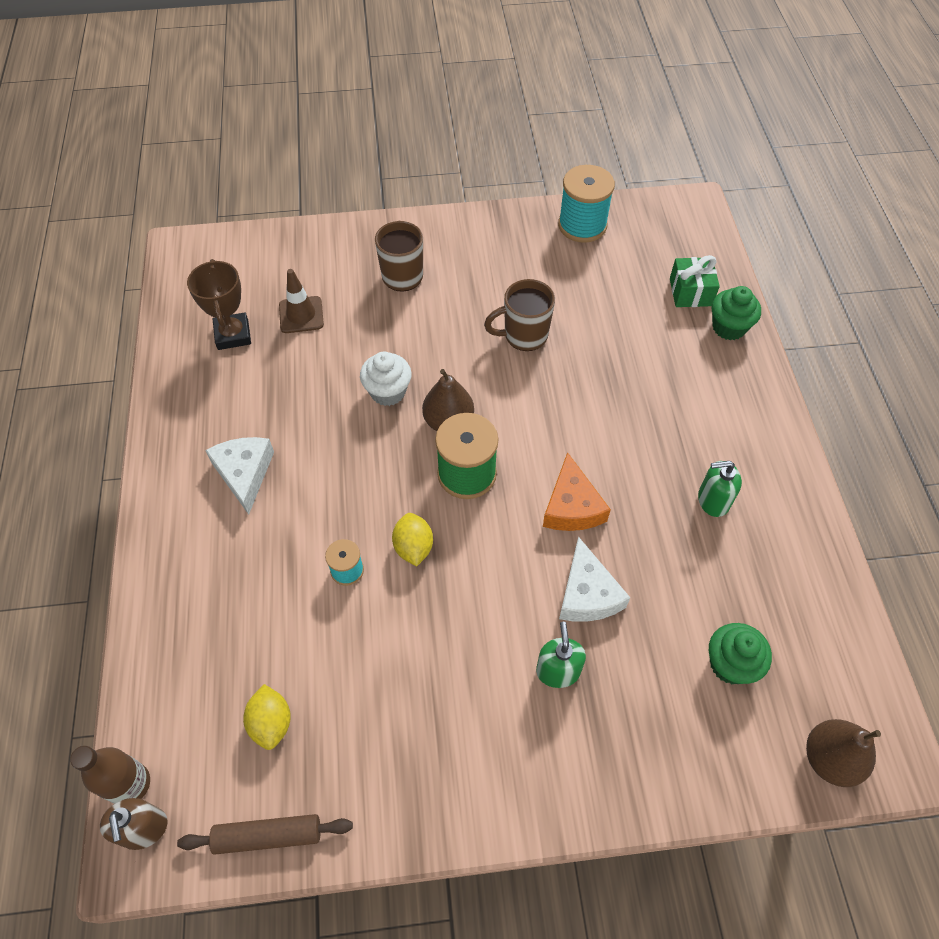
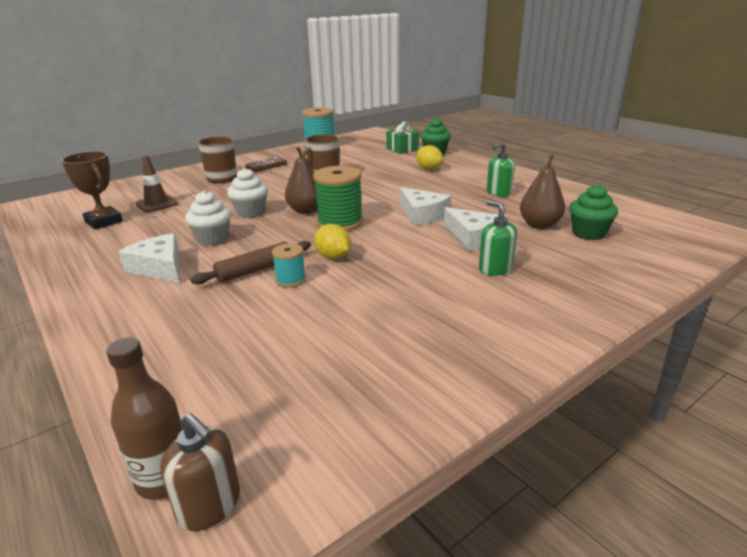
camera: 30 degrees left, 30 degrees down
(268, 836) = (362, 442): brown rolling pin -> brown rolling pin (255, 270)
(271, 723) = (297, 373): yellow lemon -> yellow lemon (429, 168)
(318, 438) = (212, 239): none -> white cupcake
(474, 263) = (266, 166): none -> brown domino
(572, 506) = (422, 215): orange cheese -> white cheese
(830, 759) = (689, 244): brown pear -> brown pear (539, 225)

